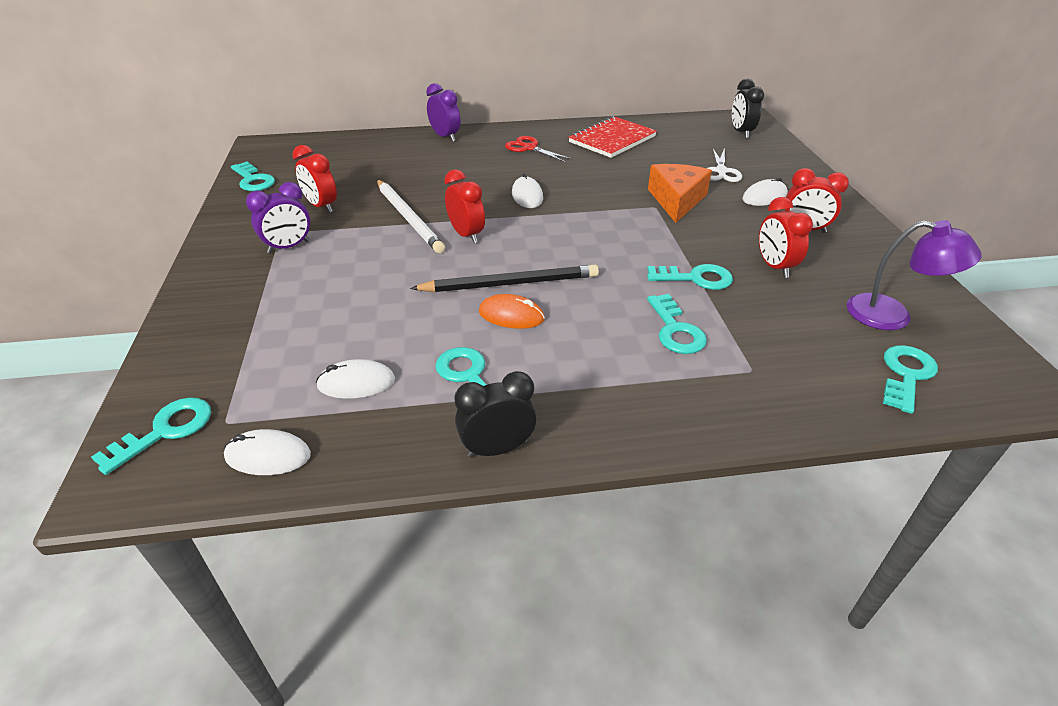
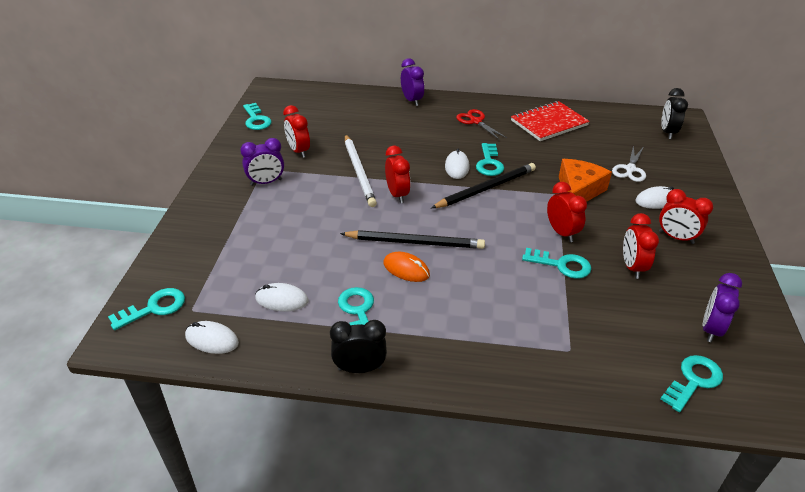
camera: 15 degrees right, 0 degrees up
(571, 213) = (486, 188): none -> black pencil
(675, 330) = (525, 306): turquoise key -> turquoise key (489, 163)
(679, 245) = (561, 232): none -> red clock
(892, 315) = (710, 329): purple lamp -> purple clock

